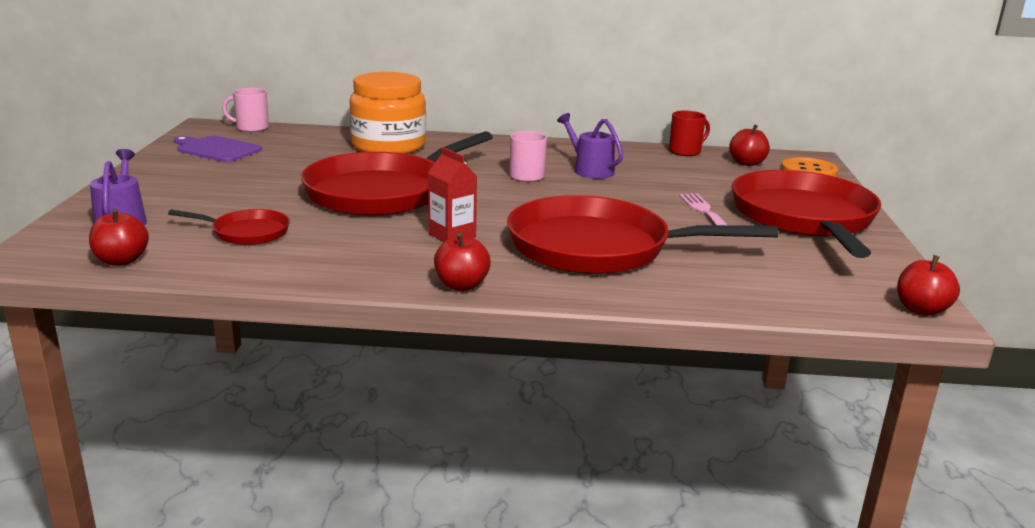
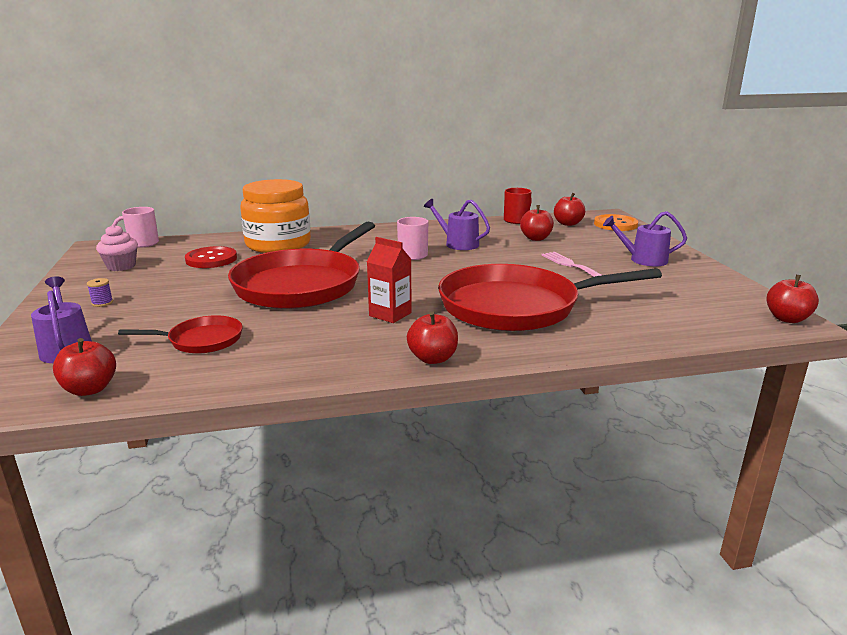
camera: 15 degrees left, 0 degrees up
(177, 183) = (102, 303): none -> purple spool
(216, 149) = (121, 266): purple cutting board -> pink cupcake
(308, 153) = (211, 259): none -> red button
(690, 175) = (535, 238): none -> red apple
(804, 218) = (644, 260): red pan -> purple watering can

